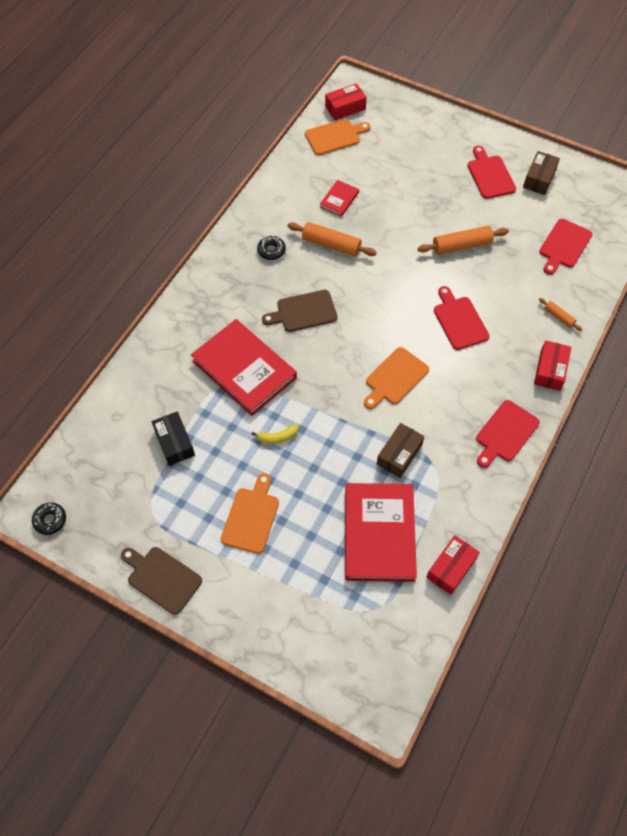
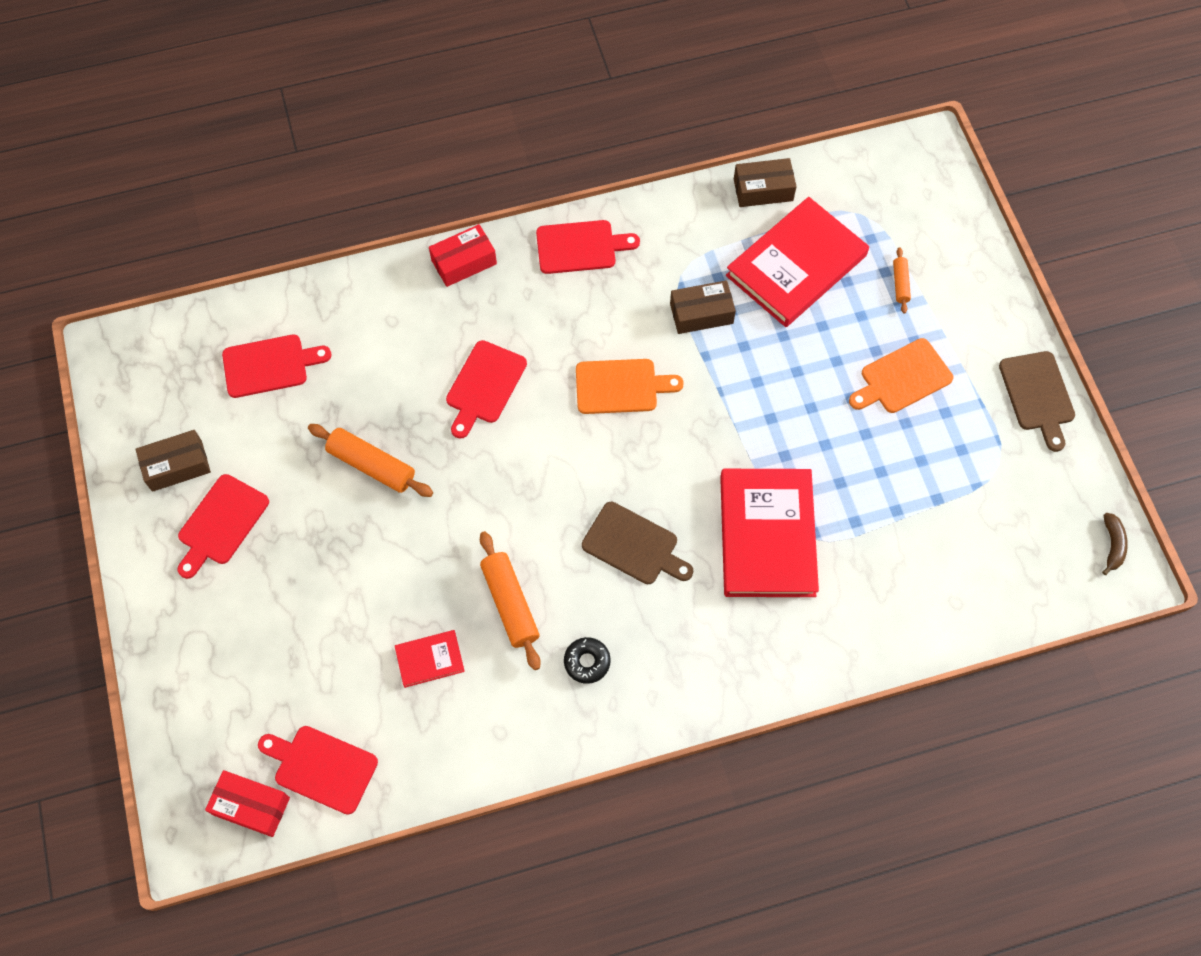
camera: 135 degrees left, 5 degrees up
(50, 520) = (1112, 545): black donut -> brown banana
(174, 442) = (915, 517): black box -> none
(277, 437) = (803, 431): yellow banana -> none
(335, 136) = (321, 767): orange cutting board -> red cutting board
(451, 568) = (763, 190): red box -> brown box
(558, 317) = (384, 301): orange rolling pin -> orange rolling pin (900, 283)

